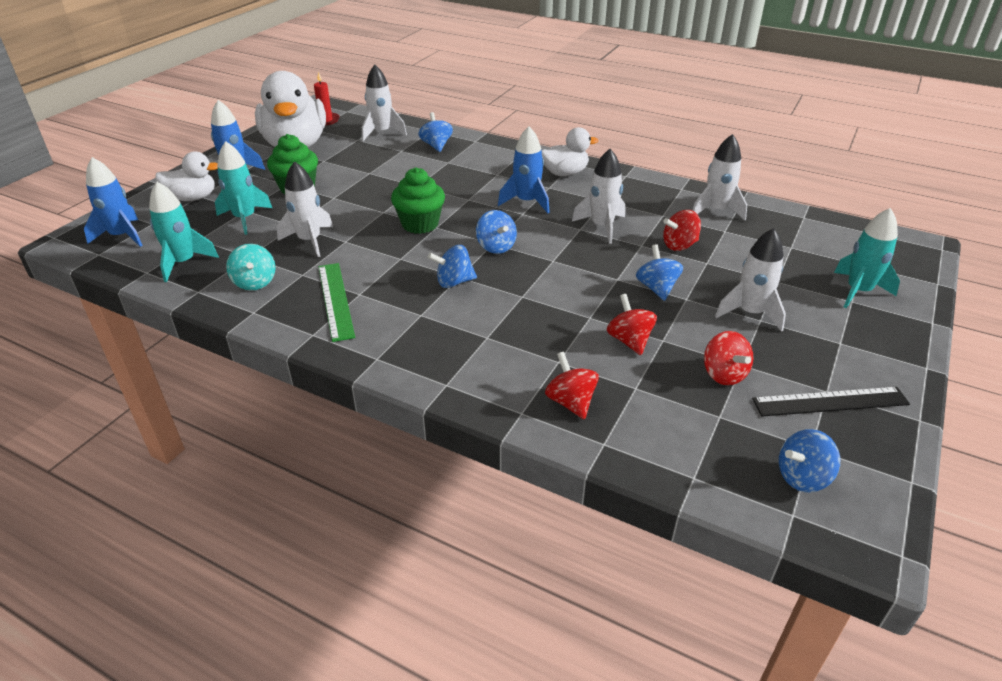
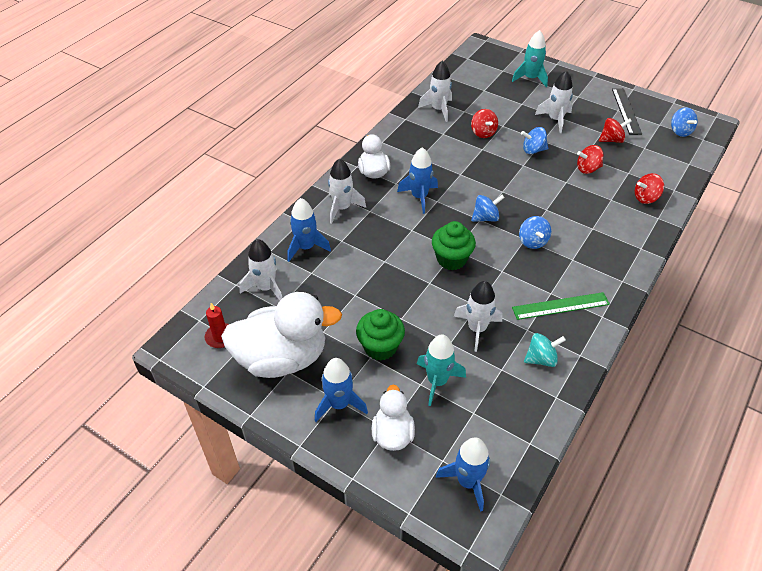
camera: 85 degrees left, 10 degrees up
(183, 263) = (514, 416): turquoise rocket -> none
(436, 146) = (306, 247): blue spinning top -> blue rocket
(602, 226) = (458, 163): white rocket -> white rocket (342, 208)

